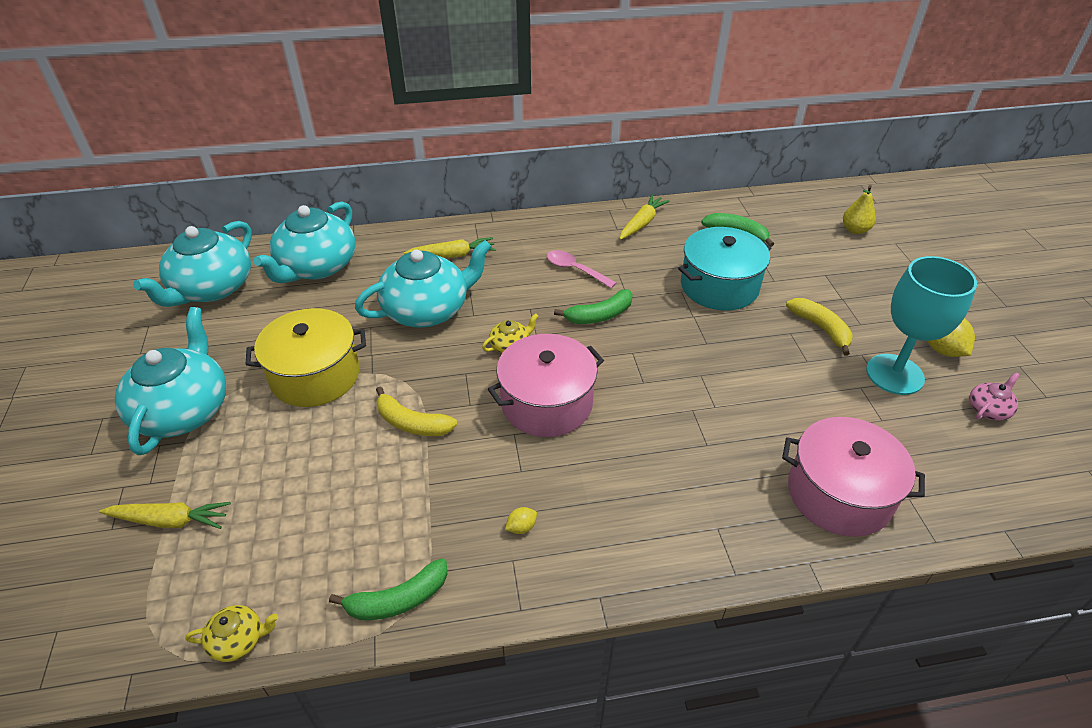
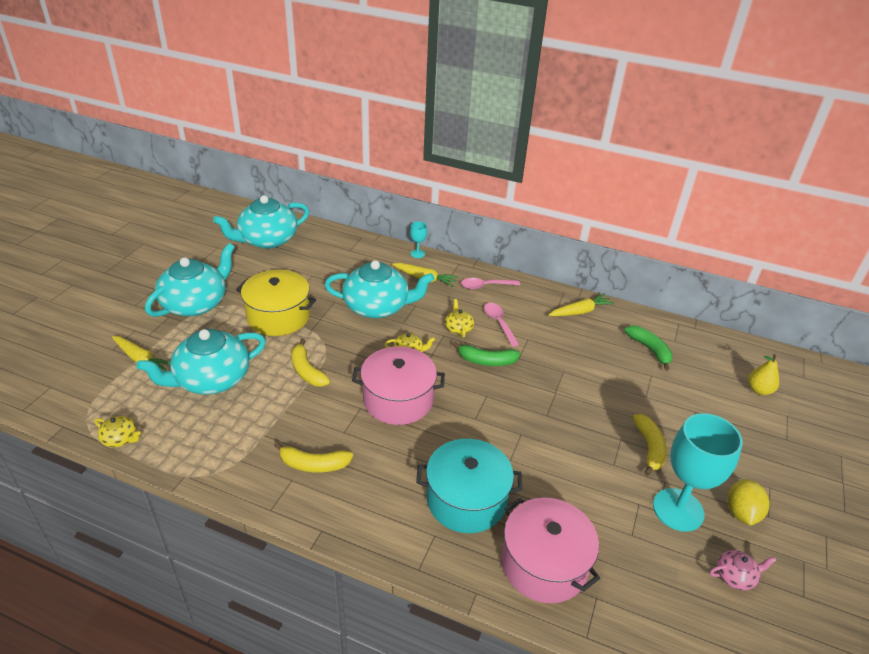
camera: 30 degrees right, 5 degrees down
(317, 267) = (335, 251): turquoise teapot -> turquoise teapot (211, 379)
(398, 599) = (212, 465): green banana -> none
(418, 230) = (417, 254): none -> turquoise goblet
(521, 527) = (313, 464): yellow lemon -> yellow banana
(525, 236) = (485, 286): none -> pink spoon
(539, 294) = (458, 328): none -> yellow teapot
(719, 286) = (596, 381): turquoise pot -> turquoise pot (466, 500)

